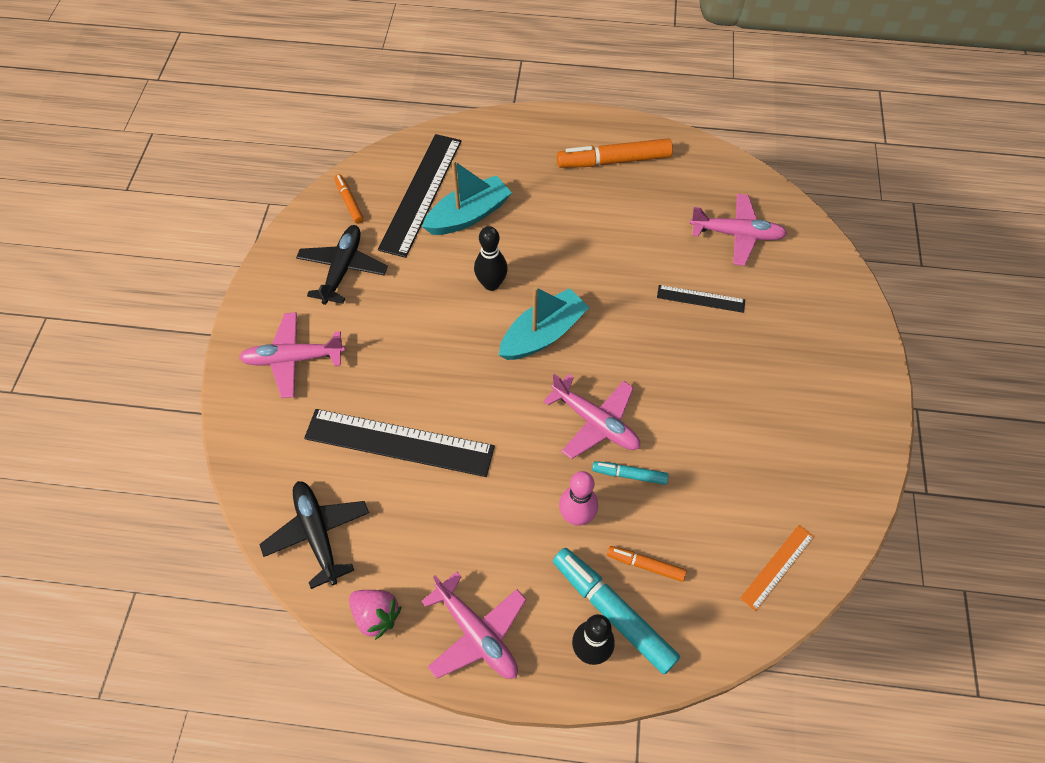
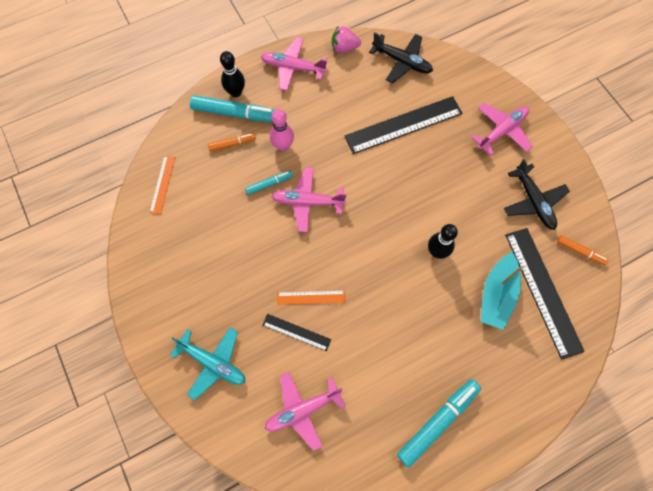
camera: 145 degrees right, 10 degrees up
(543, 334) = (378, 238): turquoise boat -> none
(614, 161) = (438, 422): orange marker -> turquoise marker
(663, 321) = (311, 297): none -> orange ruler
(700, 299) = (296, 332): black ruler -> black ruler turned 45 degrees clockwise
(810, 321) = (213, 363): none -> turquoise plane

